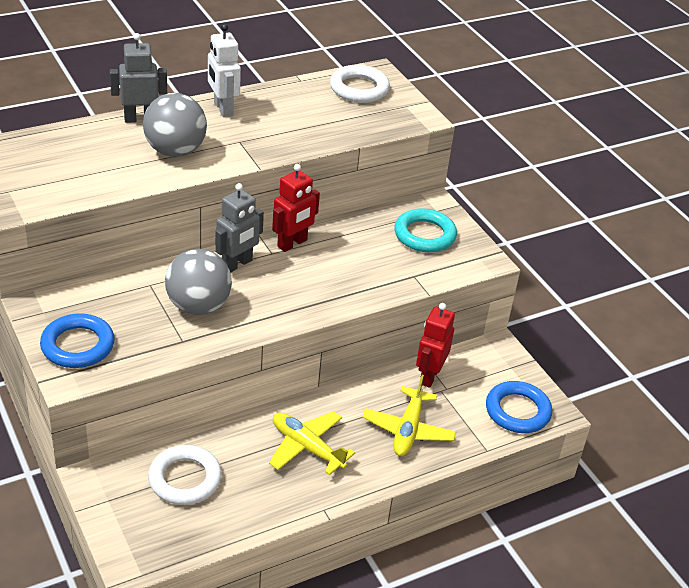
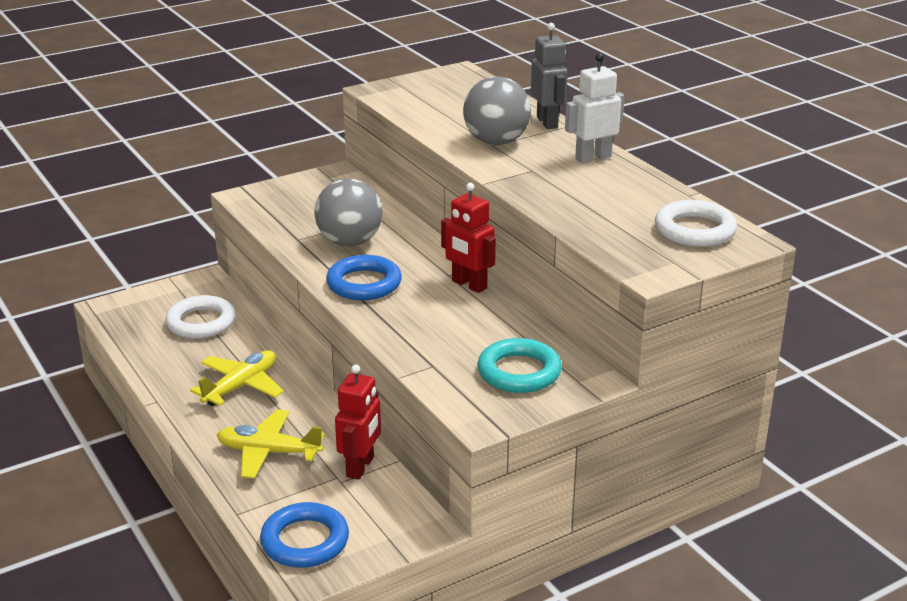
camera: 90 degrees right, 10 degrees down
(78, 345) = (286, 195): blue ring -> blue ring (364, 283)
(237, 264) = (422, 256): grey robot -> none
(429, 376) = (360, 467): red robot -> red robot turned 90 degrees clockwise

